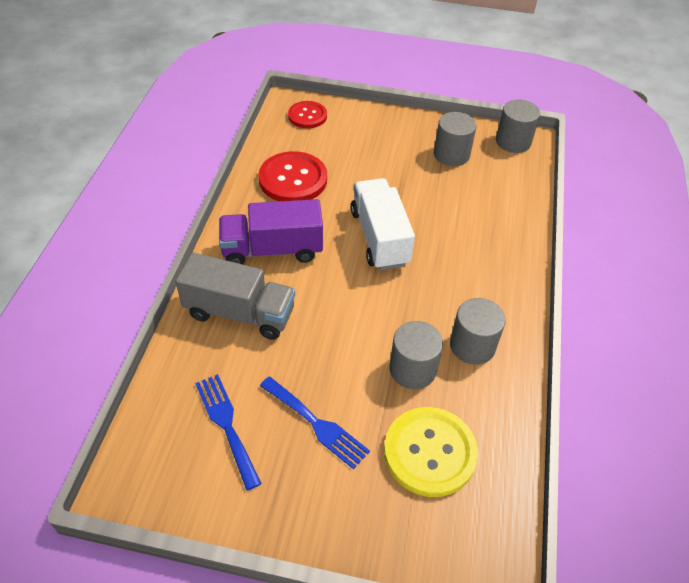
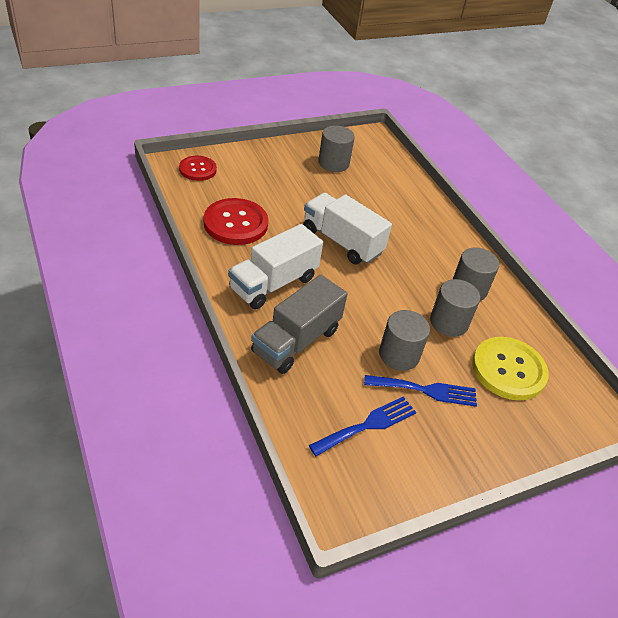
camera: 40 degrees left, 5 degrees down
(226, 425) = (367, 425): blue fork -> blue fork turned 120 degrees clockwise
(240, 313) = (296, 341): grey truck -> grey truck turned 150 degrees clockwise
(272, 250) = (273, 283): purple truck -> white truck
(513, 142) = (365, 140): grey cylinder -> grey cylinder (399, 355)

